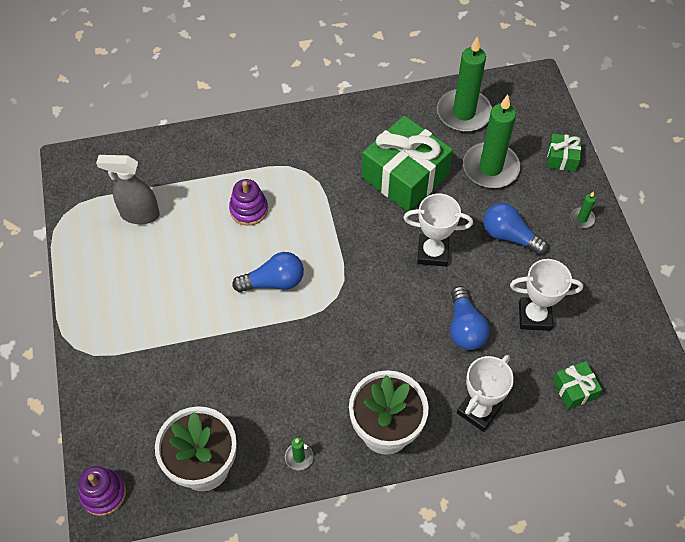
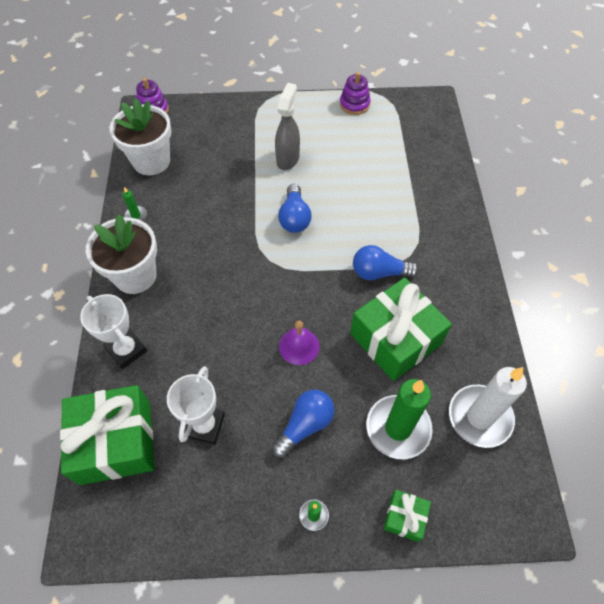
camera: 100 degrees right, 0 degrees up
(139, 214) = (377, 138): grey spray bottle -> grey spray bottle (288, 159)
(249, 210) = (371, 208): purple stacking toy -> purple stacking toy (354, 104)
(432, 252) = (299, 346): white trophy -> purple bell
(463, 113) = (479, 417): green candle -> white candle
(465, 327) = (210, 357): blue light bulb -> blue light bulb (379, 272)
(574, 389) = (116, 442): green gift -> green gift, size x2.15

